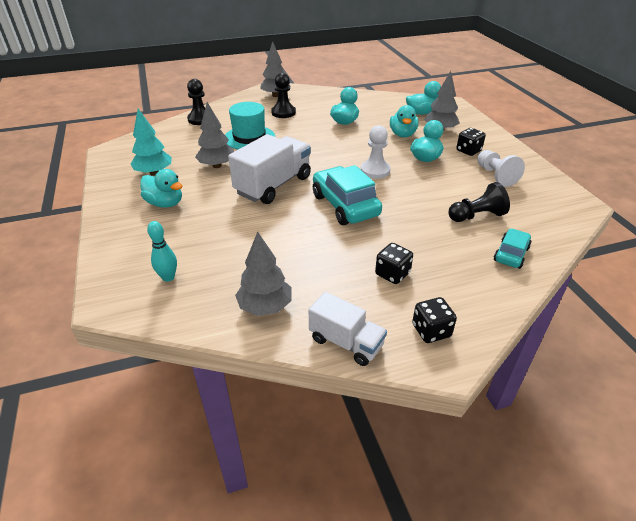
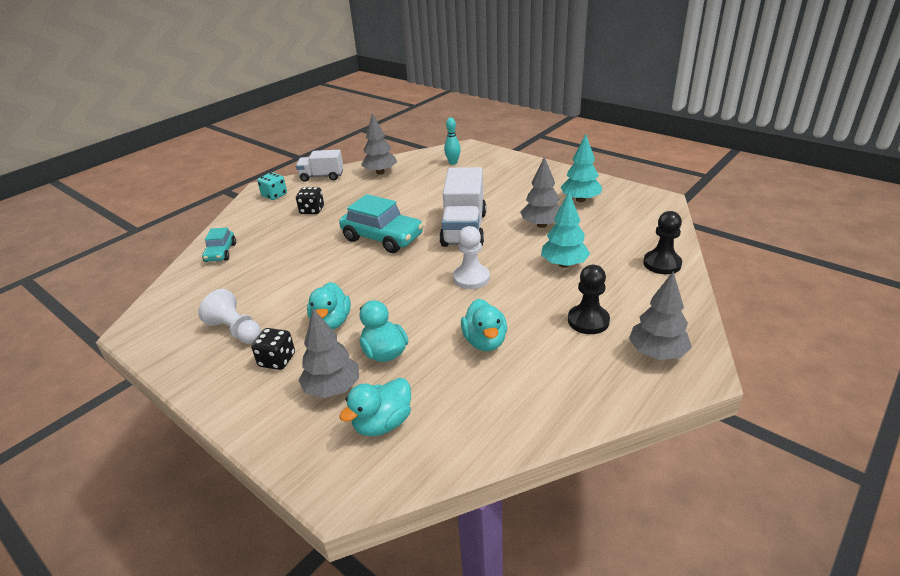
camera: 150 degrees right, 5 degrees down
(165, 203) = (526, 187): turquoise duck -> none
(249, 138) = (564, 264): turquoise hat -> turquoise tree
(375, 171) = (381, 281): white pawn -> white pawn (471, 278)
(431, 331) = (274, 195): black dice -> turquoise dice
(476, 216) = (254, 273): black pawn -> none

